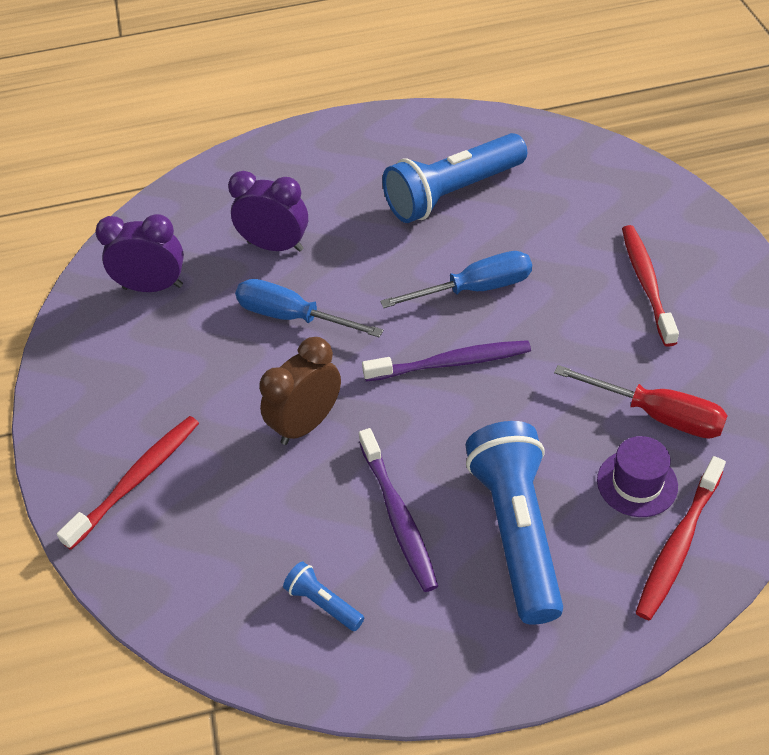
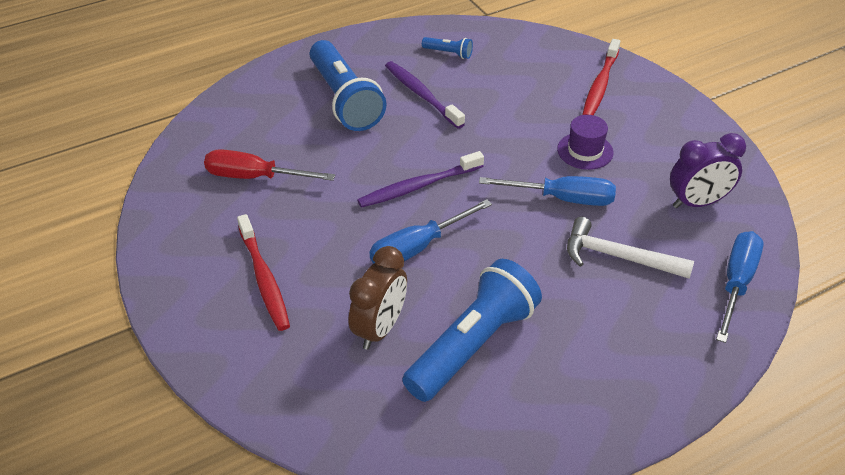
camera: 160 degrees right, 5 degrees down
(185, 205) = (736, 283): none -> blue screwdriver
(275, 246) = (618, 256): purple clock -> white hammer
(306, 424) = (508, 131): brown clock -> brown clock (380, 328)
(637, 483) = (269, 135): purple hat -> purple hat (585, 151)
(678, 544) = (241, 109): red toothbrush -> none

